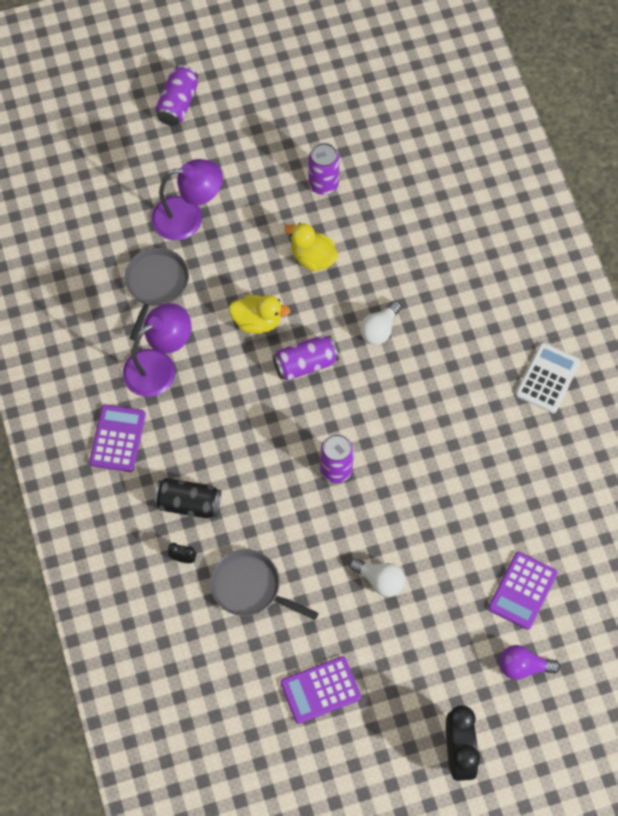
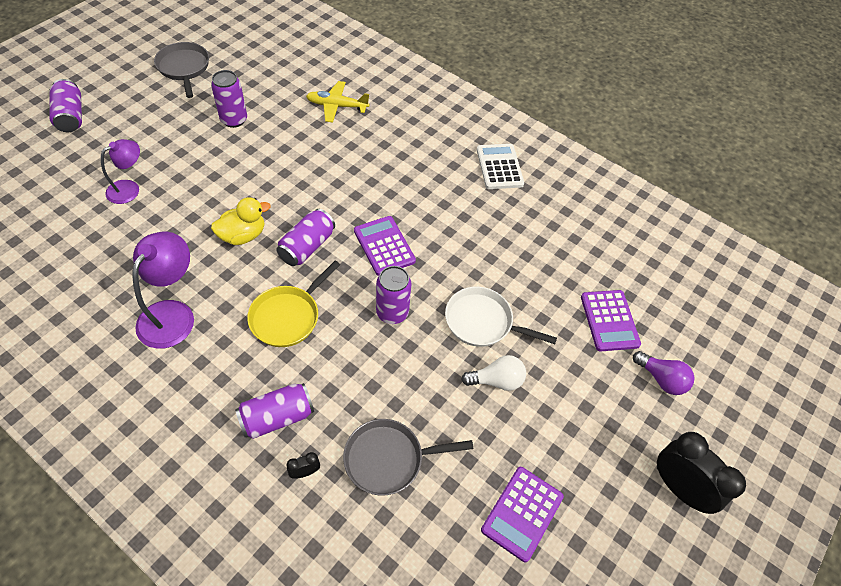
camera: 40 degrees left, 10 degrees down
(117, 438) = (167, 398): purple calculator -> purple calculator (384, 246)
(156, 285) = (129, 251): grey pan -> grey pan (184, 68)
(188, 217) = (129, 188): purple lamp -> purple lamp, size x0.65
(188, 503) = (277, 417): black can -> purple can
(248, 422) = (288, 316): none -> yellow pan
(312, 258) = (259, 170): yellow duck -> none
(379, 329) = (350, 194): white light bulb -> none
(407, 524) = (482, 322): none -> white pan
(434, 218) = (336, 106): none -> yellow plane
(523, 667) = (661, 379): purple light bulb -> purple light bulb turned 105 degrees counterclockwise

